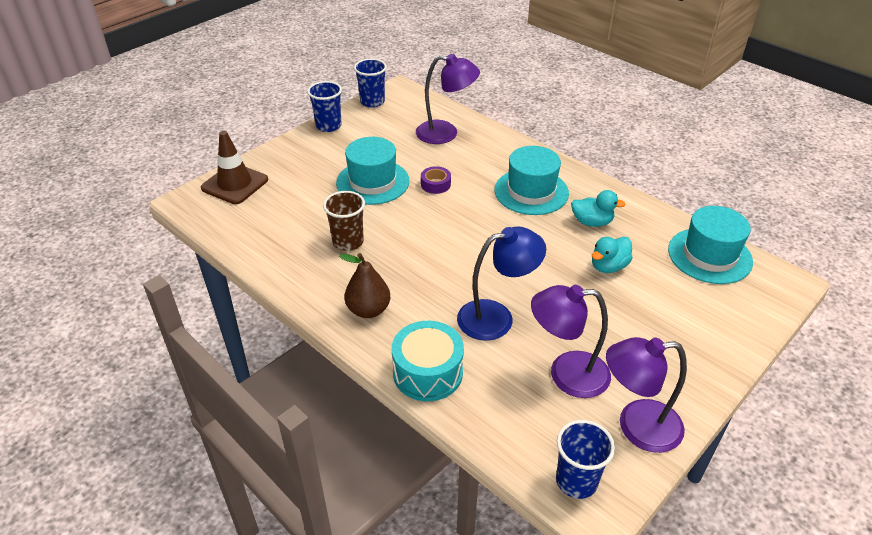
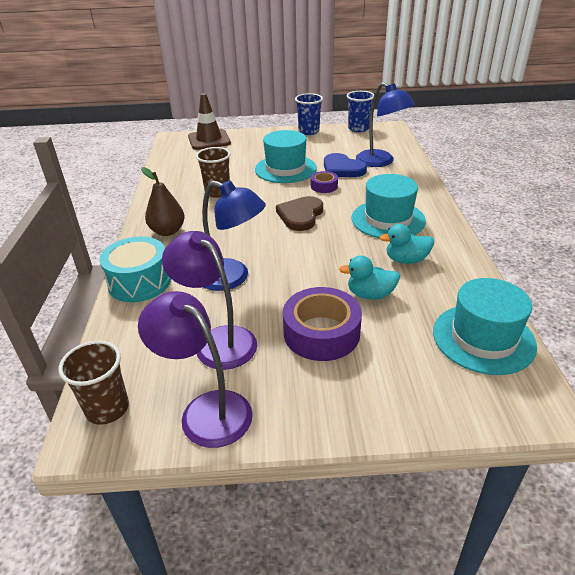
camera: 45 degrees right, 5 degrees down
(424, 157) = (342, 169): none -> blue heart
(446, 133) = (381, 162): purple lamp -> blue lamp
(460, 225) = (300, 215): none -> brown heart
(576, 481) = (107, 408): blue cup -> brown cup
(592, 222) = (406, 260): turquoise duck -> turquoise duck turned 120 degrees clockwise
(621, 318) = (321, 333): none -> purple tape

